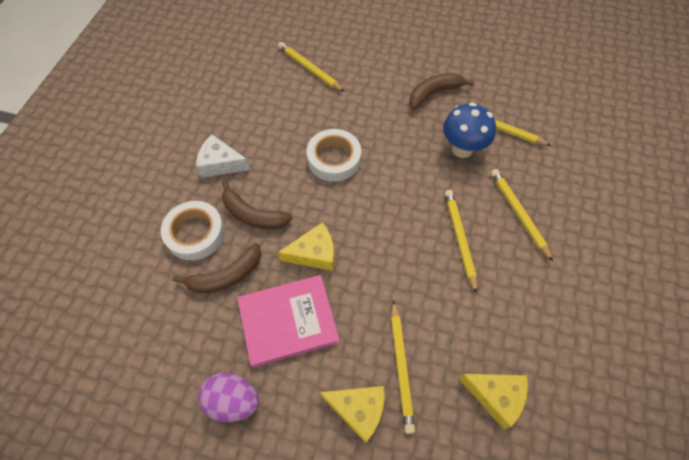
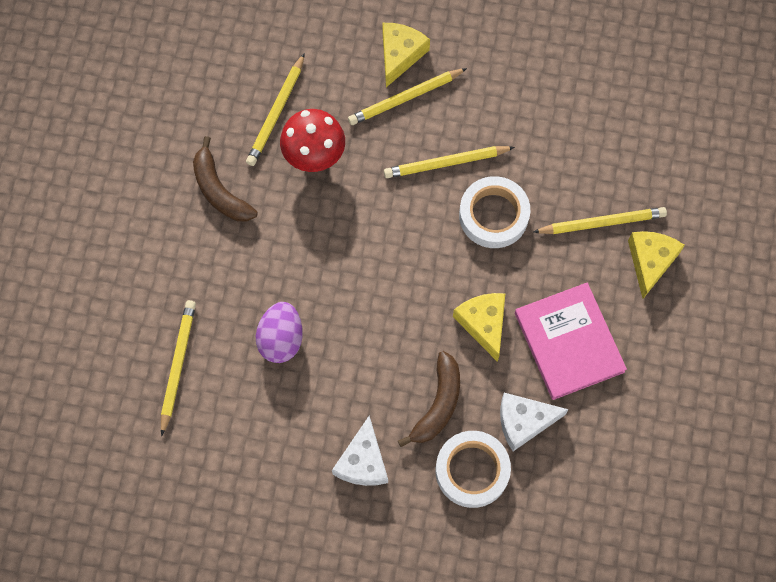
camera: 95 degrees left, 10 degrees up
(225, 276) = (524, 421): brown banana -> white cheese
(233, 401) = (661, 386): purple egg -> purple egg (281, 339)
(309, 68) = (178, 365): yellow pencil -> yellow pencil turned 150 degrees clockwise
(334, 159) = (343, 314): white tape -> white tape (493, 215)
(462, 149) = (314, 157): blue mushroom -> red mushroom
(495, 396) = (618, 135): yellow cheese -> yellow cheese (400, 55)

